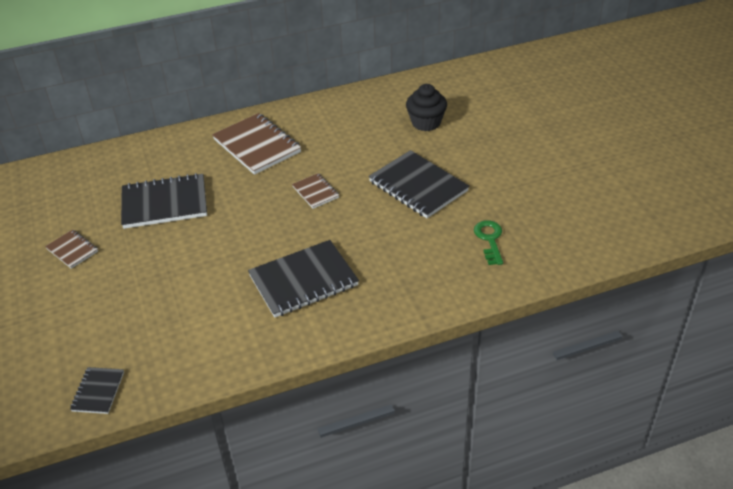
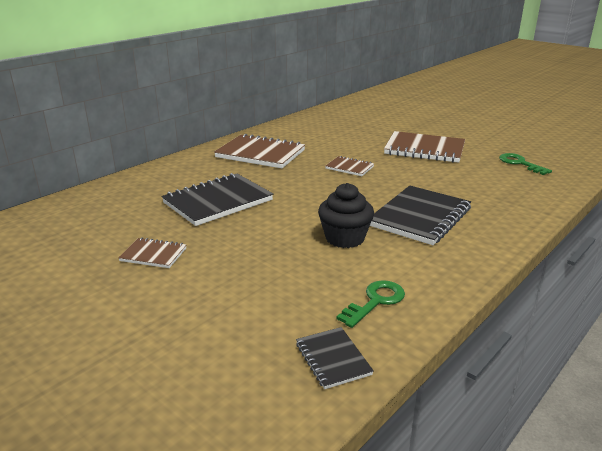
camera: 30 degrees left, 15 degrees down
(172, 356) = (375, 301): none -> green key
(418, 186) = (424, 149): black notebook -> brown notebook
(426, 123) = (379, 121): black cupcake -> black cupcake (345, 238)

